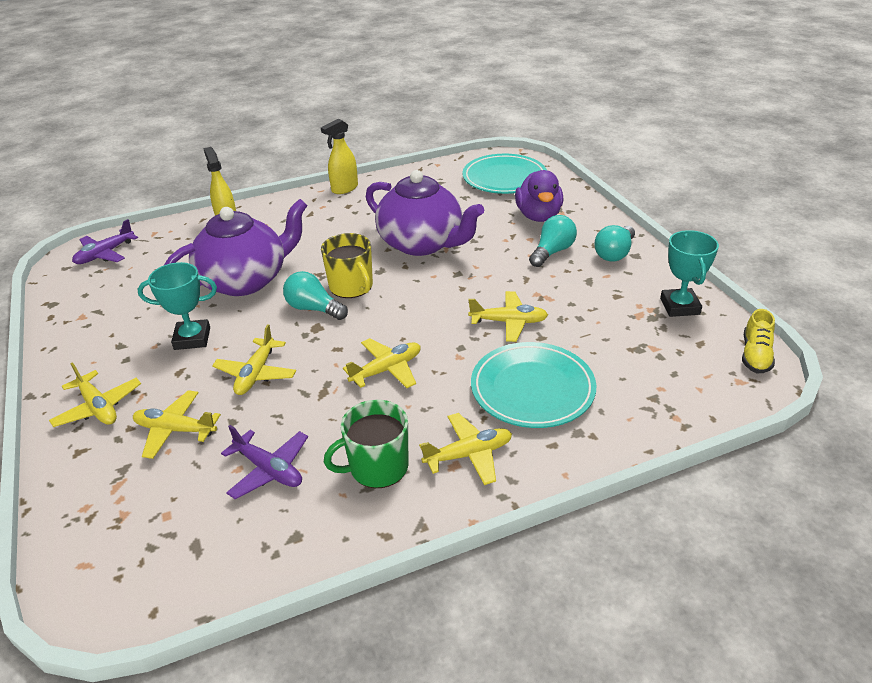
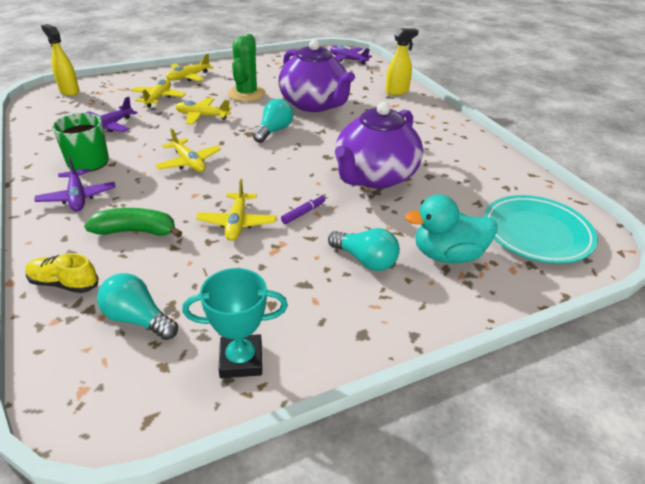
camera: 85 degrees right, 0 degrees up
(192, 338) = (246, 94): turquoise trophy -> green cactus
(344, 189) = (470, 135): yellow spray bottle -> yellow spray bottle (69, 91)
(351, 286) = (303, 144): yellow mug -> none
(469, 454) = (77, 197): yellow plane -> purple plane
(487, 283) = (303, 213): none -> purple marker
(532, 389) = (136, 231): turquoise plate -> green banana
(538, 216) = (447, 255): purple duck -> turquoise duck
(614, 253) = (365, 314): turquoise light bulb -> turquoise light bulb (138, 319)
(755, 355) = (121, 420): yellow shoe -> yellow shoe (64, 283)

